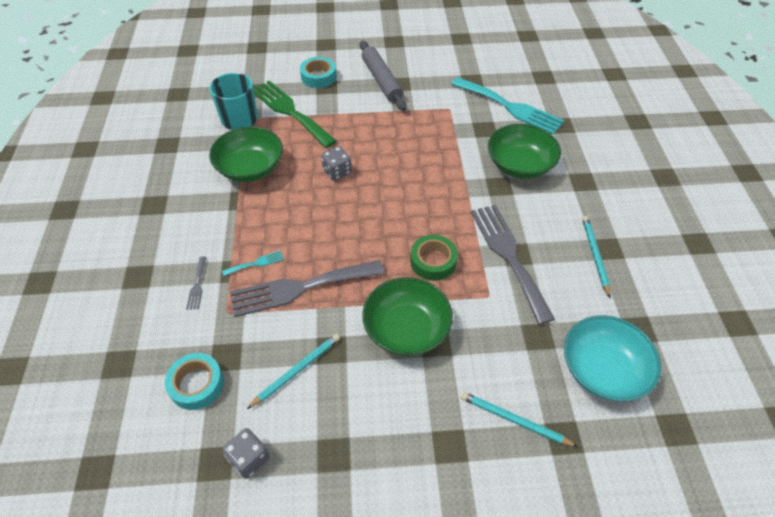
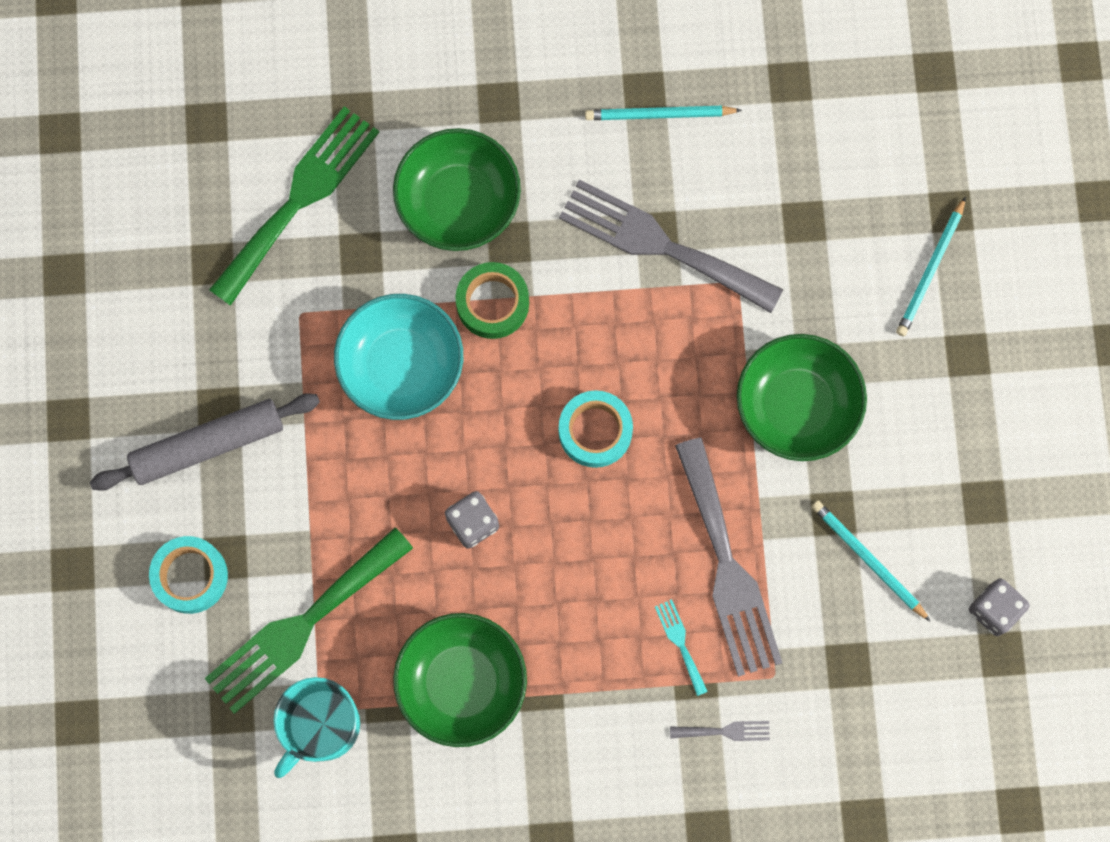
camera: 90 degrees left, 25 degrees up
(197, 384) = (893, 699): turquoise tape -> turquoise tape (595, 431)
(433, 261) = (673, 362): green tape -> green tape (492, 303)
(508, 256) = (660, 244): grey fork -> grey fork turned 45 degrees clockwise
(510, 107) = (299, 198): turquoise fork -> green fork
(602, 370) = (854, 144): turquoise bowl -> turquoise bowl (401, 365)

